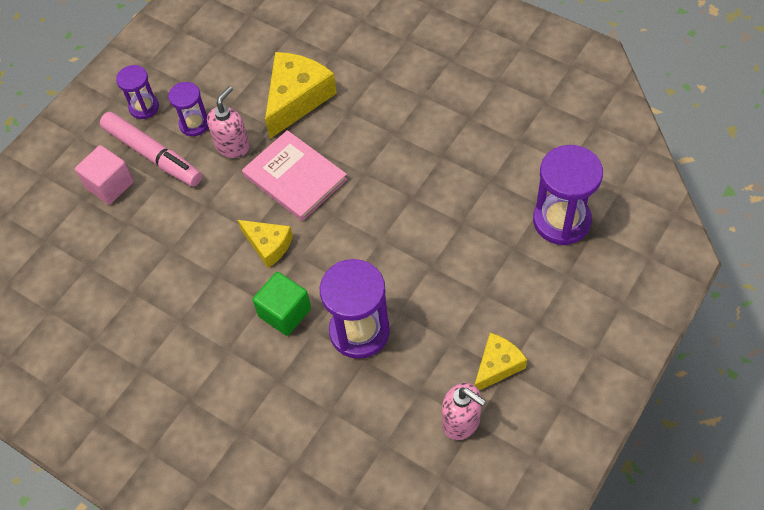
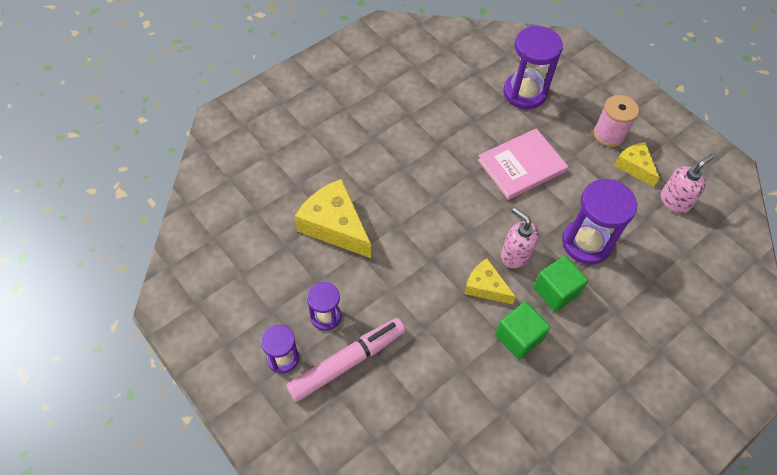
camera: 80 degrees left, 0 degrees up
(110, 185) = (368, 410): pink cube -> none
(218, 289) = (518, 337): none -> green cube
(233, 146) = (366, 289): pink soap dispenser -> pink soap dispenser (515, 255)
(268, 245) = (485, 287): yellow cheese -> yellow cheese turned 105 degrees counterclockwise
(295, 177) = (421, 249): pink book -> pink book (521, 166)
(537, 327) = (609, 134): none -> pink spool

